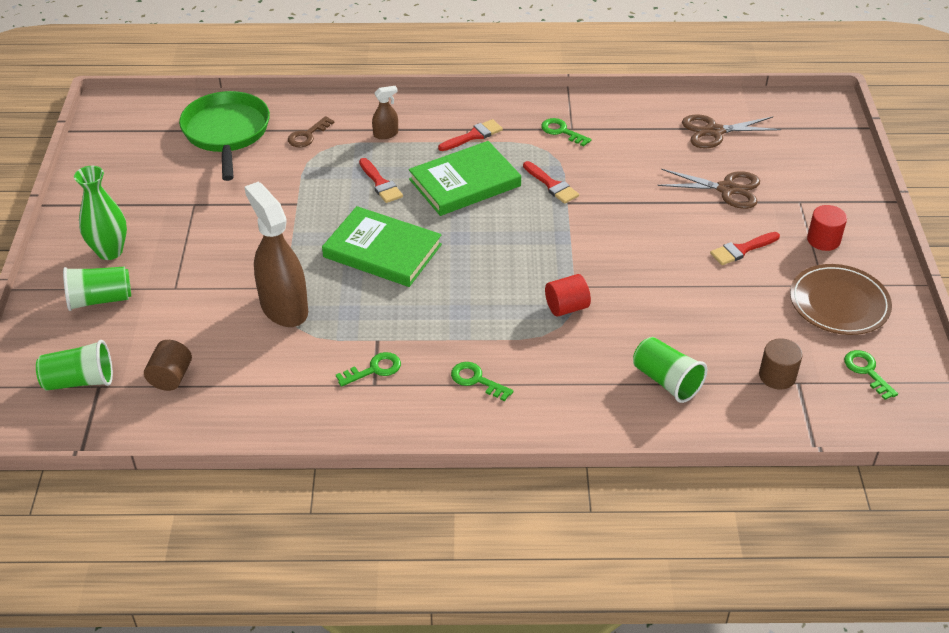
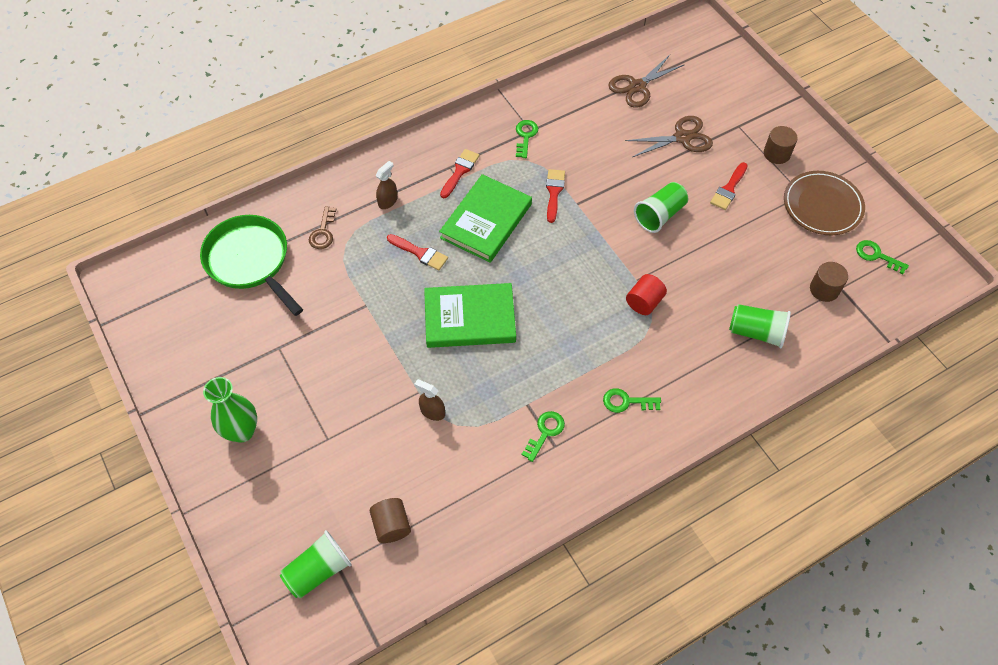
camera: 30 degrees left, 15 degrees up
(100, 299) = (272, 483): green cup -> green cup (659, 215)
(284, 308) = (432, 412): brown spray bottle -> brown spray bottle, size x0.45
(552, 185) = (554, 192): red brush -> red brush turned 105 degrees counterclockwise
(562, 131) = (525, 136): green key -> green key turned 90 degrees clockwise
(823, 240) = (776, 154): red cylinder -> brown cylinder

